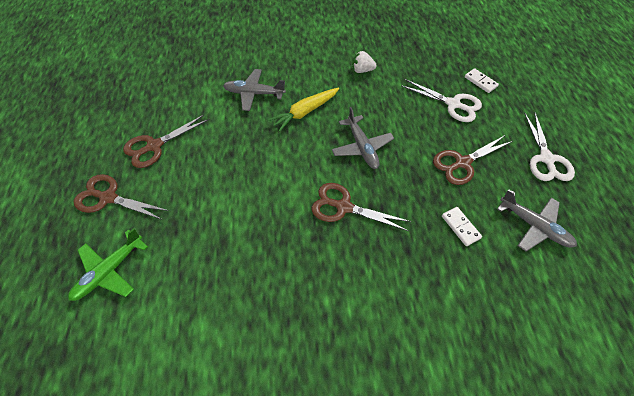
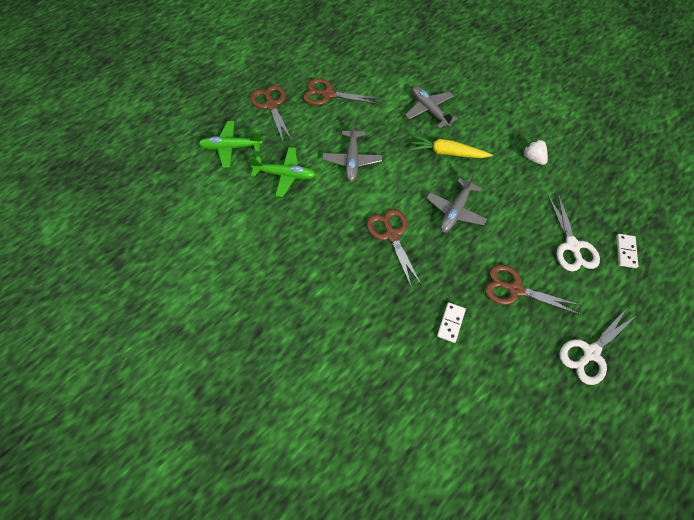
camera: 50 degrees right, 5 degrees up
(197, 244) = (285, 175): none -> green plane
(534, 226) = (505, 377): grey plane -> grey plane (352, 160)

